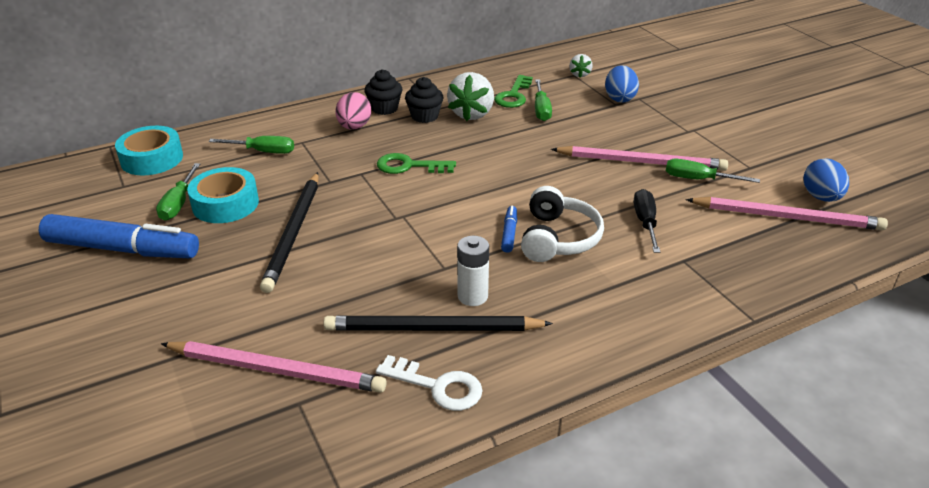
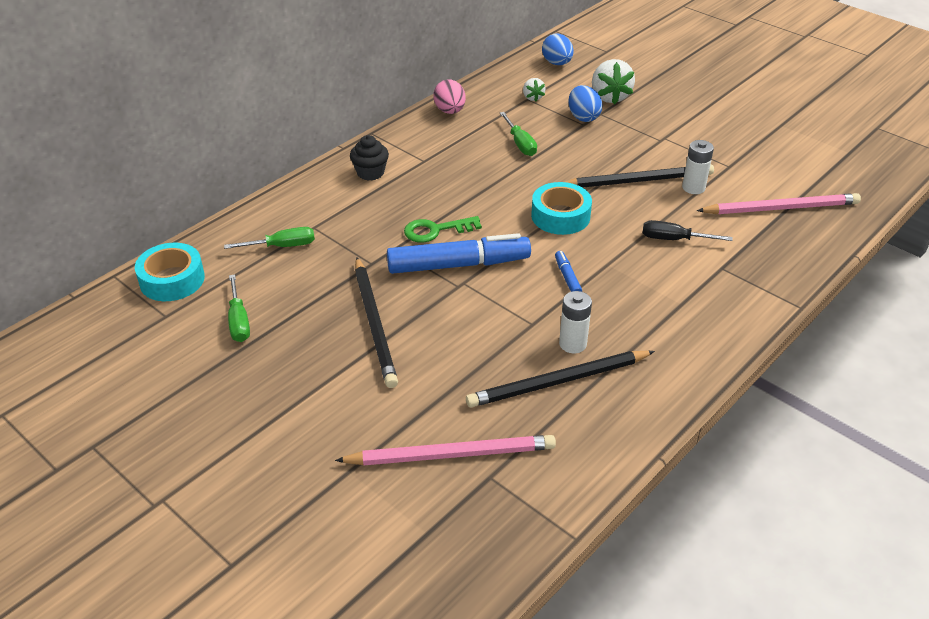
camera: 20 degrees left, 5 degrees up
(123, 249) = (220, 381): blue marker -> blue marker (458, 265)
(225, 204) = (286, 310): turquoise tape -> turquoise tape (560, 216)
(354, 127) = (354, 199): pink egg -> pink egg (450, 111)
(424, 116) = (415, 173): black cupcake -> none
(437, 386) = (593, 430): white key -> none
(471, 114) = (458, 161): white strawberry -> white strawberry (609, 97)
(513, 95) = (485, 133): green key -> none
(558, 238) = (611, 272): white headphones -> none
(641, 162) = (638, 181): pink pencil -> black pencil
(645, 222) = (673, 239): black screwdriver -> black screwdriver turned 60 degrees counterclockwise
(697, 179) = (693, 188): green screwdriver -> white battery
(821, 197) = (798, 183): blue egg -> blue egg (557, 63)

